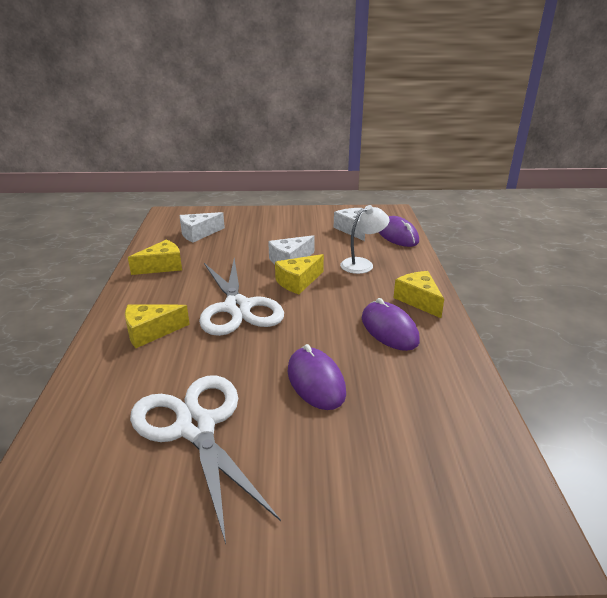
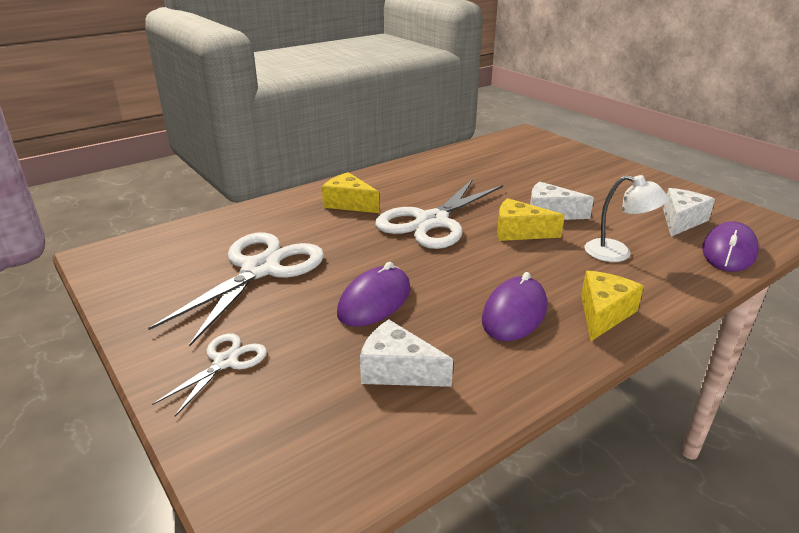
camera: 55 degrees right, 0 degrees up
(162, 266) = (442, 168): yellow cheese -> none
(198, 234) = (517, 158): white cheese -> white cheese (397, 370)
(323, 502) = (225, 362): none -> white scissors

